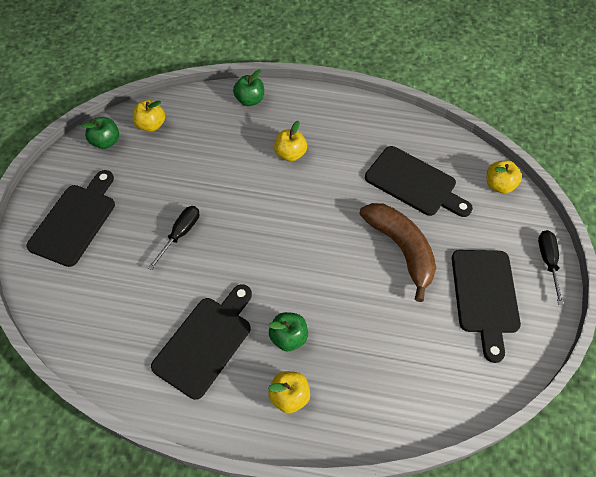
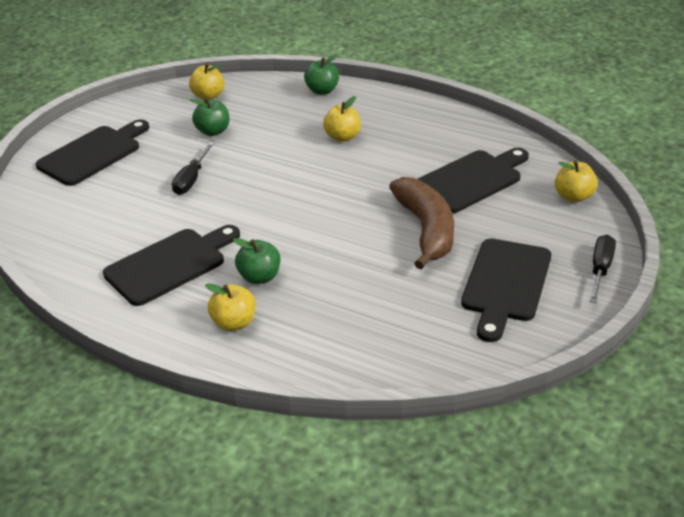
camera: 20 degrees right, 20 degrees down
(106, 142) = (156, 102): green apple -> green apple (213, 131)
(180, 234) = (191, 179): black screwdriver -> black screwdriver turned 150 degrees clockwise
(414, 183) = (471, 180): black cutting board -> black cutting board turned 90 degrees counterclockwise

